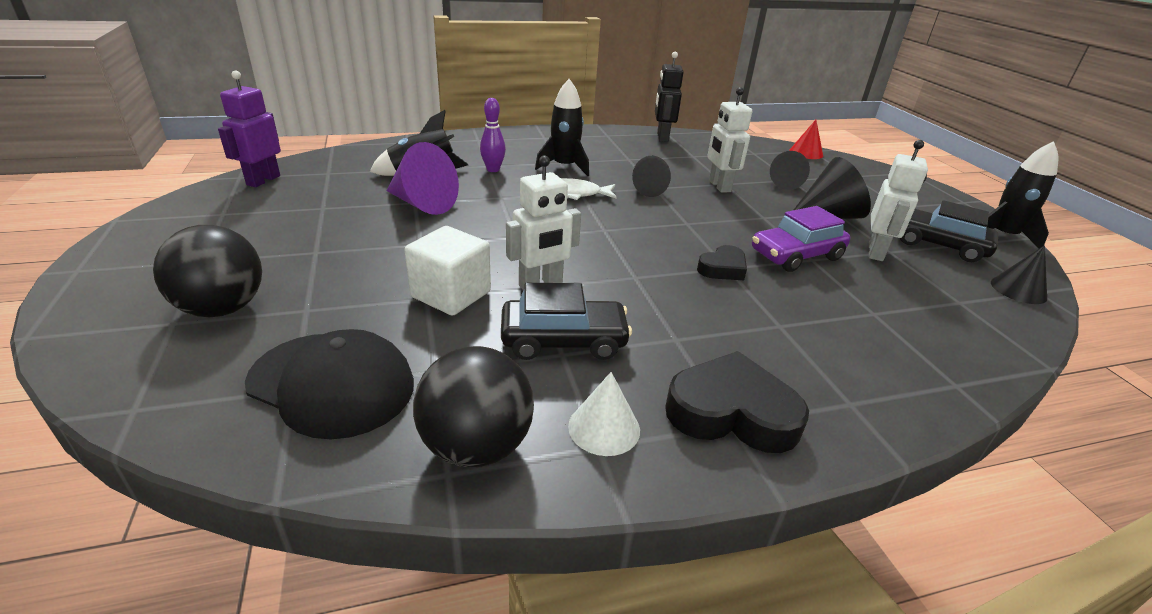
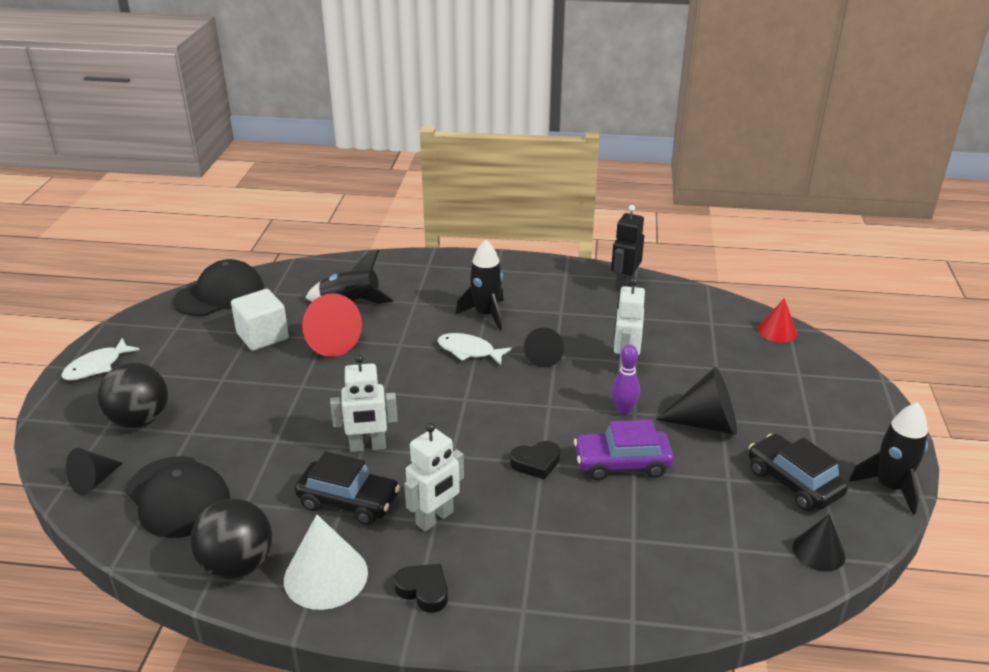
camera: 25 degrees right, 0 degrees up
(125, 263) = (97, 366): none -> white fish
(263, 180) = (220, 294): purple robot -> black cap
(422, 204) = (329, 342): purple cone -> red cone
(451, 294) = (295, 441): white cube -> white cube (262, 336)
(493, 169) = (415, 309): purple bowling pin -> purple bowling pin (623, 410)
(604, 428) = (326, 576): white cone -> white cone, size x1.59
(731, 412) = (424, 590): black heart -> black heart, size x0.58
(784, 183) = (703, 372): black cone -> black cone (94, 481)
(876, 252) = (711, 477): white robot -> white robot (435, 518)

